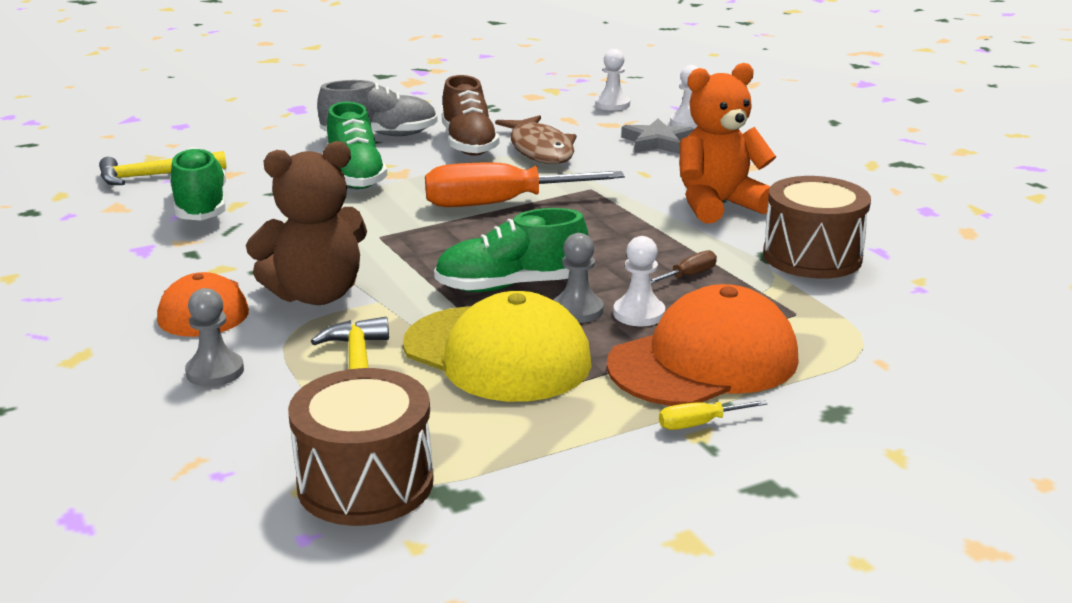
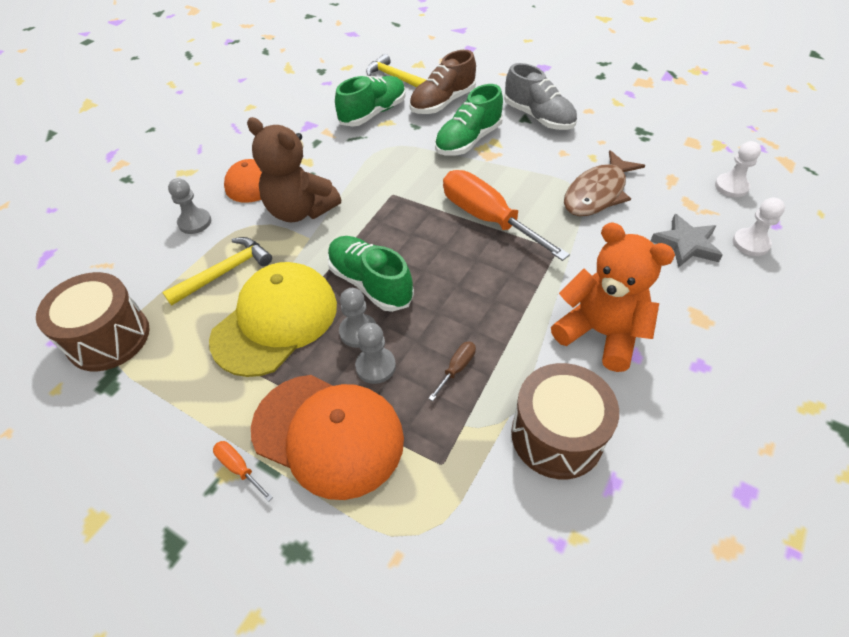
camera: 60 degrees right, 25 degrees up
(469, 144) = (568, 158): brown shoe -> brown shoe (442, 103)
(497, 354) = (275, 321): yellow cap -> yellow cap turned 150 degrees counterclockwise
(639, 314) = (375, 366): white pawn -> grey pawn
(689, 275) = (457, 368): brown screwdriver -> brown screwdriver turned 75 degrees counterclockwise
(699, 424) = (239, 468): yellow screwdriver -> orange screwdriver

